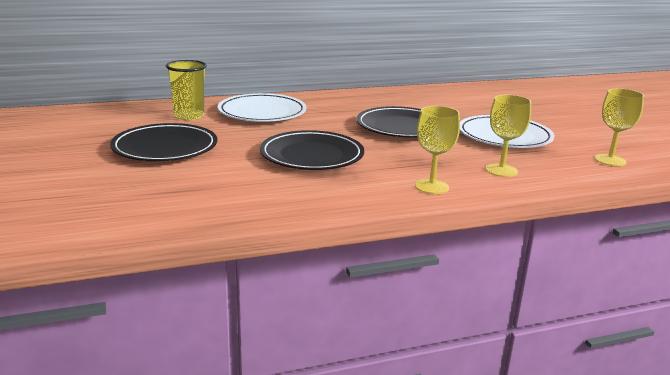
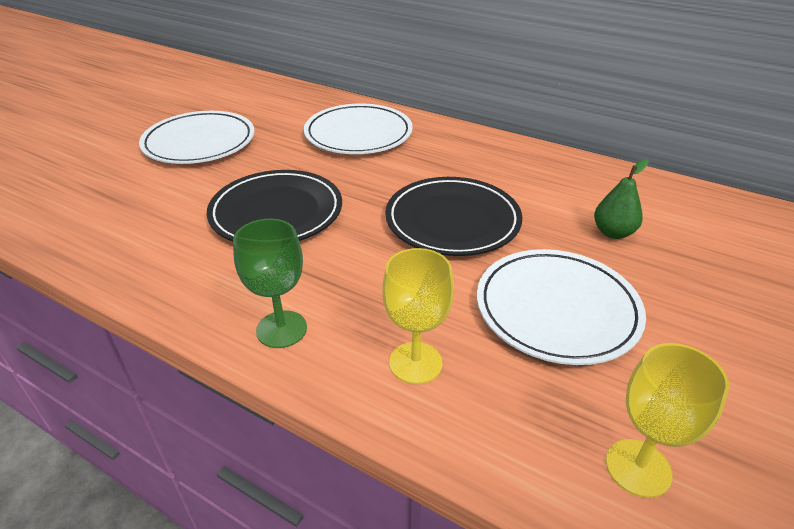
camera: 50 degrees right, 15 degrees up
(165, 148) = (199, 142): black plate -> white plate
(189, 116) = (292, 113): yellow cup -> none
(431, 186) = (281, 329): yellow goblet -> green goblet
(467, 108) = (613, 233): none -> green pear

